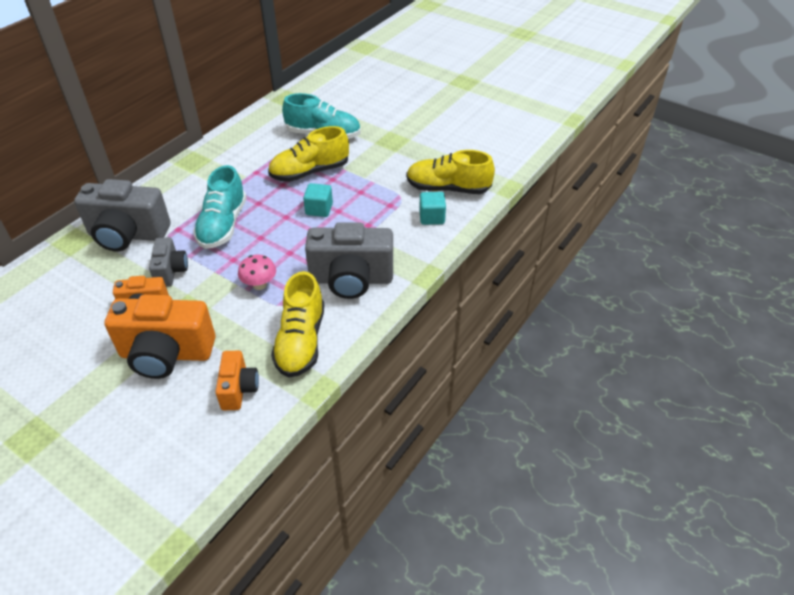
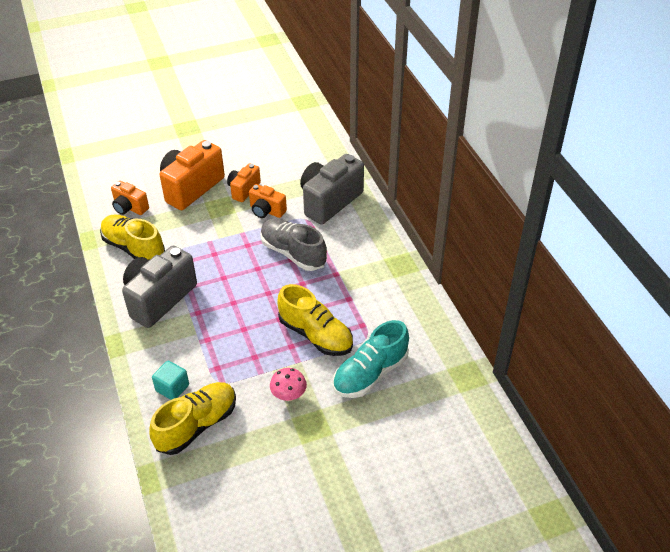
camera: 125 degrees right, 0 degrees up
(171, 271) = (266, 211): grey camera -> orange camera
(223, 225) = (293, 253): turquoise shoe -> grey shoe
(259, 285) = (206, 248): pink mushroom -> pink mushroom (289, 395)
(310, 172) = (316, 335): yellow shoe -> yellow shoe turned 120 degrees clockwise
(319, 209) = (257, 317): turquoise cube -> none

